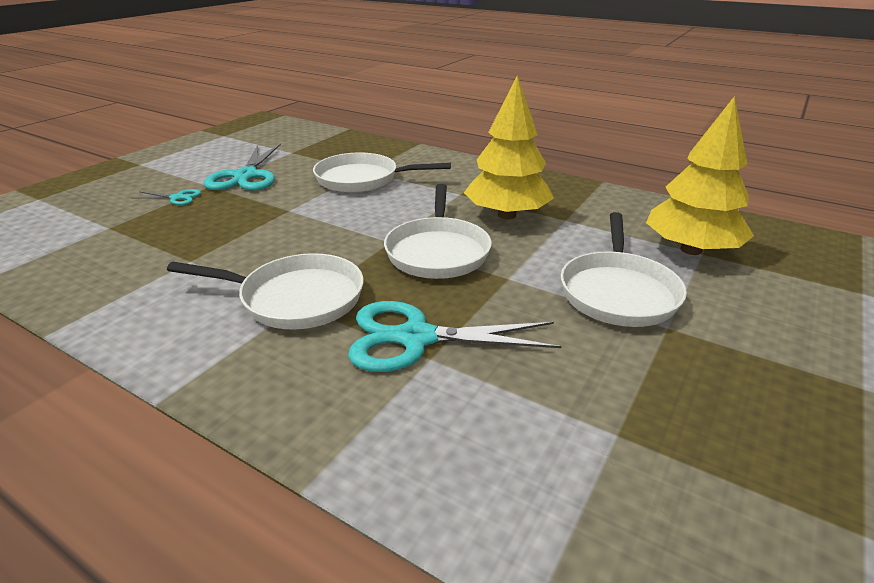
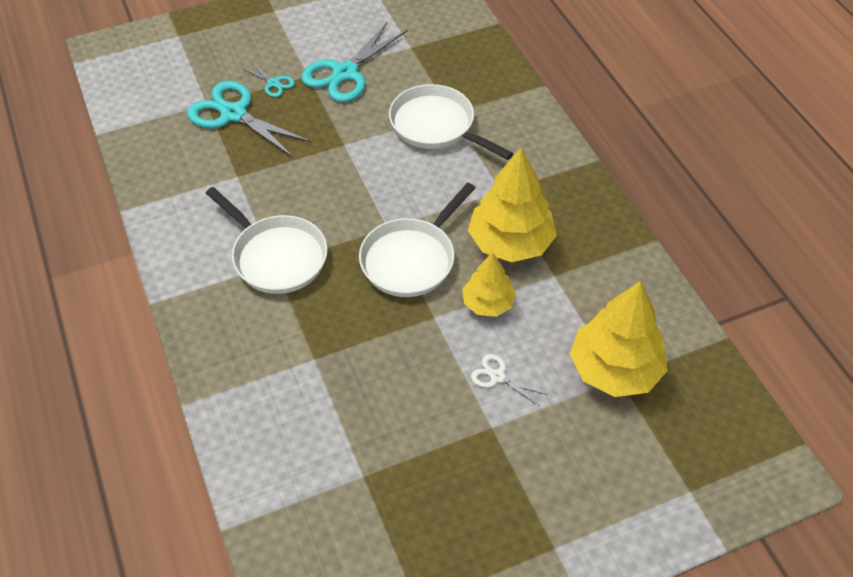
camera: 35 degrees right, 20 degrees up
(416, 338) = (320, 337): turquoise scissors -> turquoise scissors (233, 114)
(540, 252) = (488, 303): none -> yellow tree
(618, 292) = (497, 376): white pan -> white scissors

